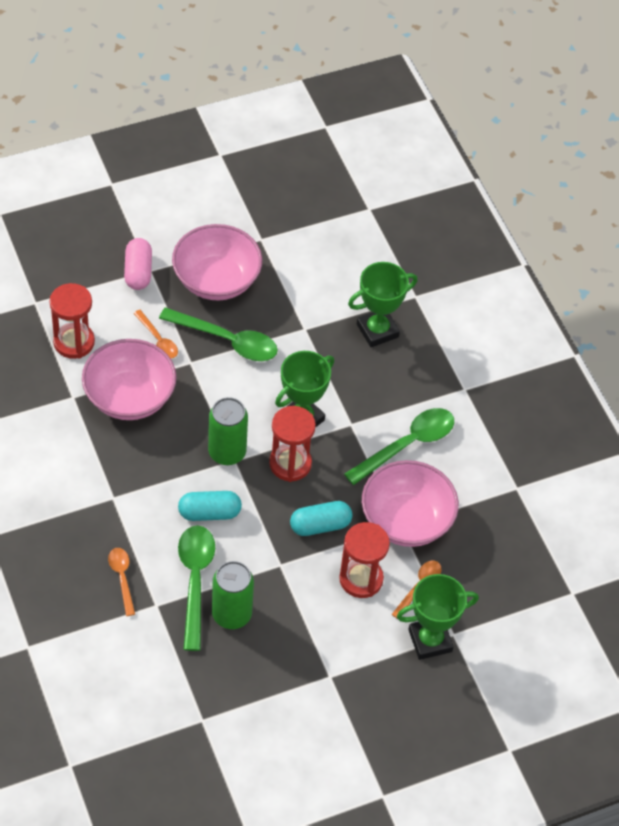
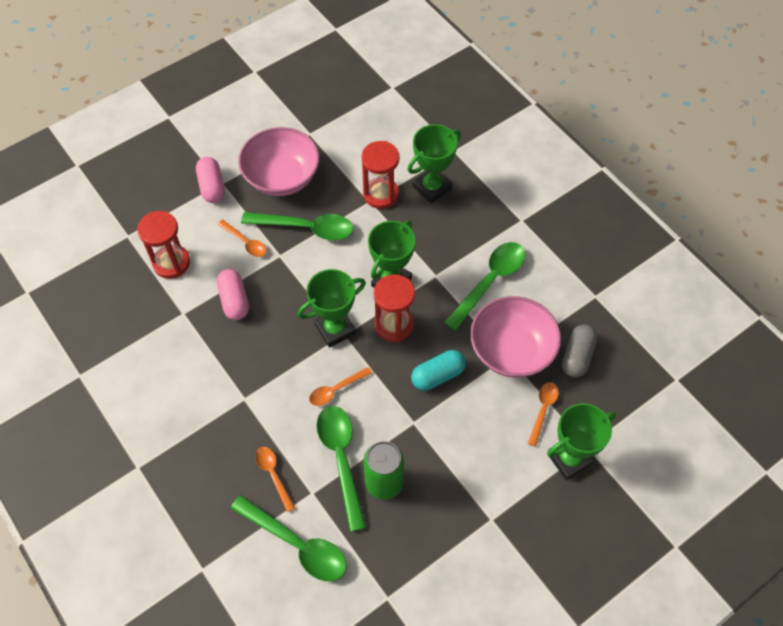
camera: 10 degrees left, 5 degrees up
(127, 649) = (297, 544): none -> green spoon
(130, 397) = (234, 300): pink bowl -> pink capsule
(209, 513) = (335, 390): turquoise capsule -> orange spoon
(227, 452) = (335, 329): green can -> green trophy
(361, 579) = (489, 416): red hourglass -> red hourglass (381, 194)
(474, 543) = (577, 356): none -> grey capsule

